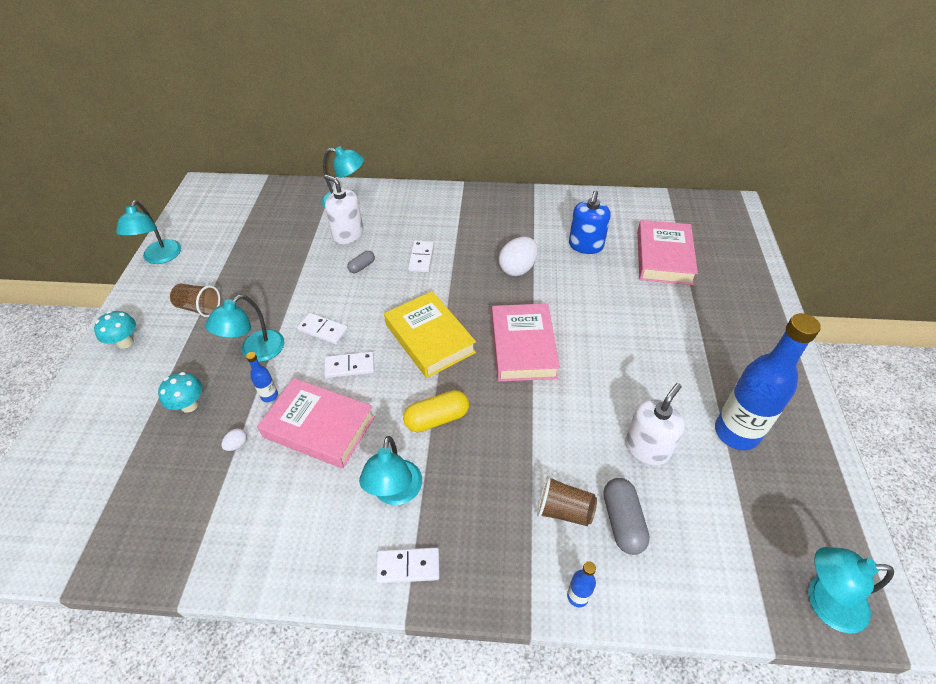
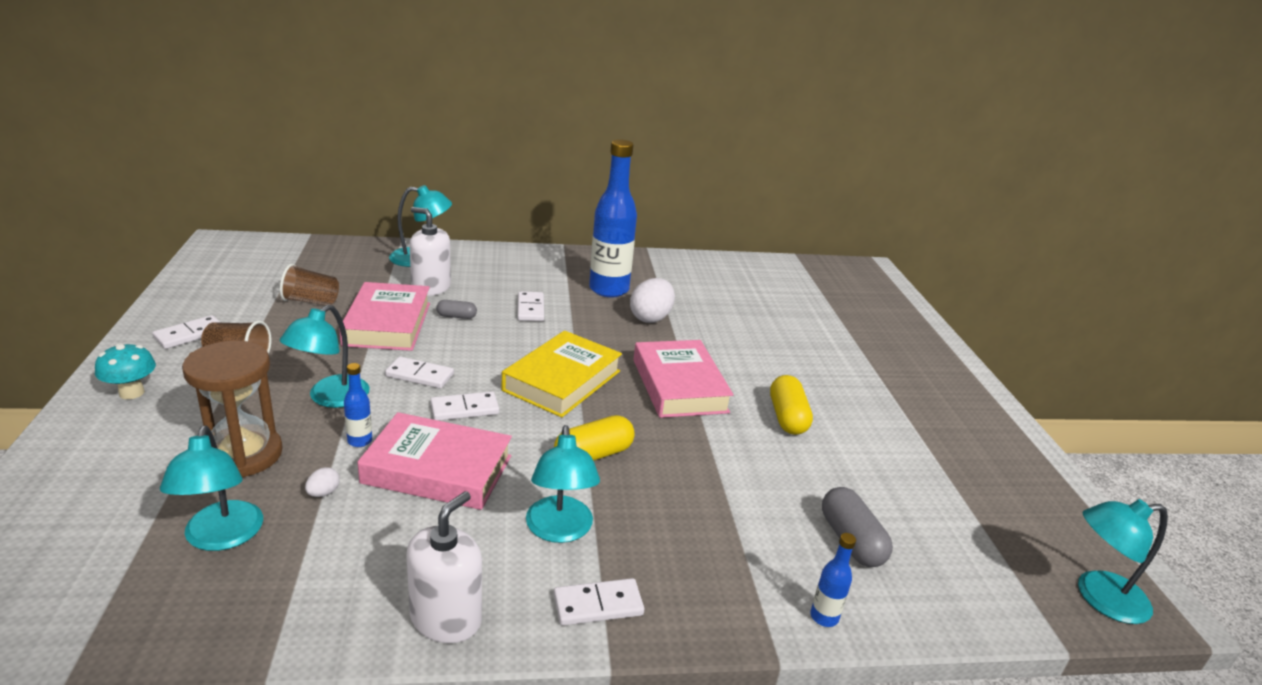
camera: 15 degrees left, 20 degrees down
(160, 258) = (171, 308): turquoise lamp -> turquoise lamp (221, 537)
(169, 285) = (190, 335): none -> white domino
(189, 405) = (243, 455): turquoise mushroom -> brown hourglass
(362, 266) = (456, 316): grey capsule -> grey capsule turned 60 degrees clockwise
(429, 338) = (562, 380): yellow book -> yellow book turned 75 degrees clockwise
(564, 510) = (778, 534): brown cup -> brown cup (311, 301)
(586, 245) = (722, 298): blue soap dispenser -> none
(605, 385) = (787, 417): none -> yellow capsule
(647, 448) = (854, 471): white soap dispenser -> white soap dispenser (446, 618)
(663, 257) = (812, 308): pink book -> pink book (387, 324)
(736, 433) = (946, 453): blue bottle -> blue bottle (609, 290)

